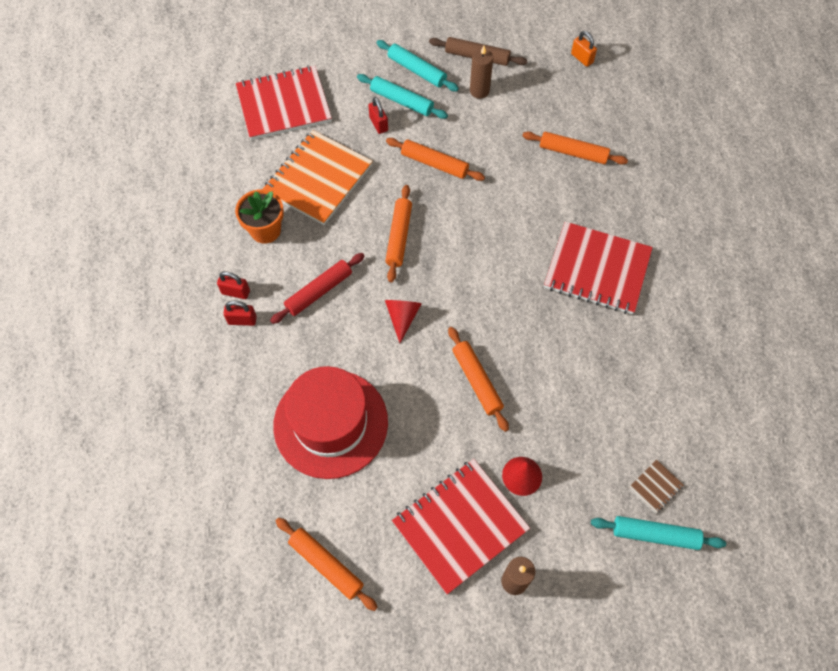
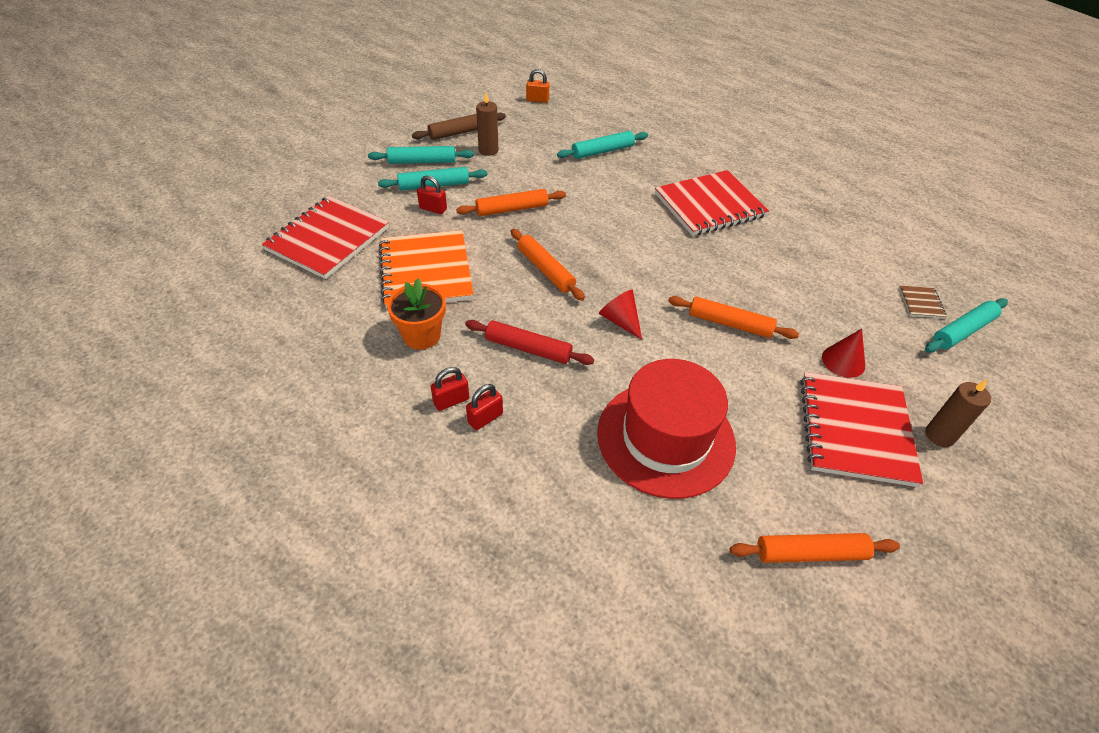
camera: 45 degrees left, 15 degrees down
(319, 291) = (528, 349): red rolling pin -> red rolling pin turned 75 degrees counterclockwise
(573, 152) = (602, 151): orange rolling pin -> turquoise rolling pin

